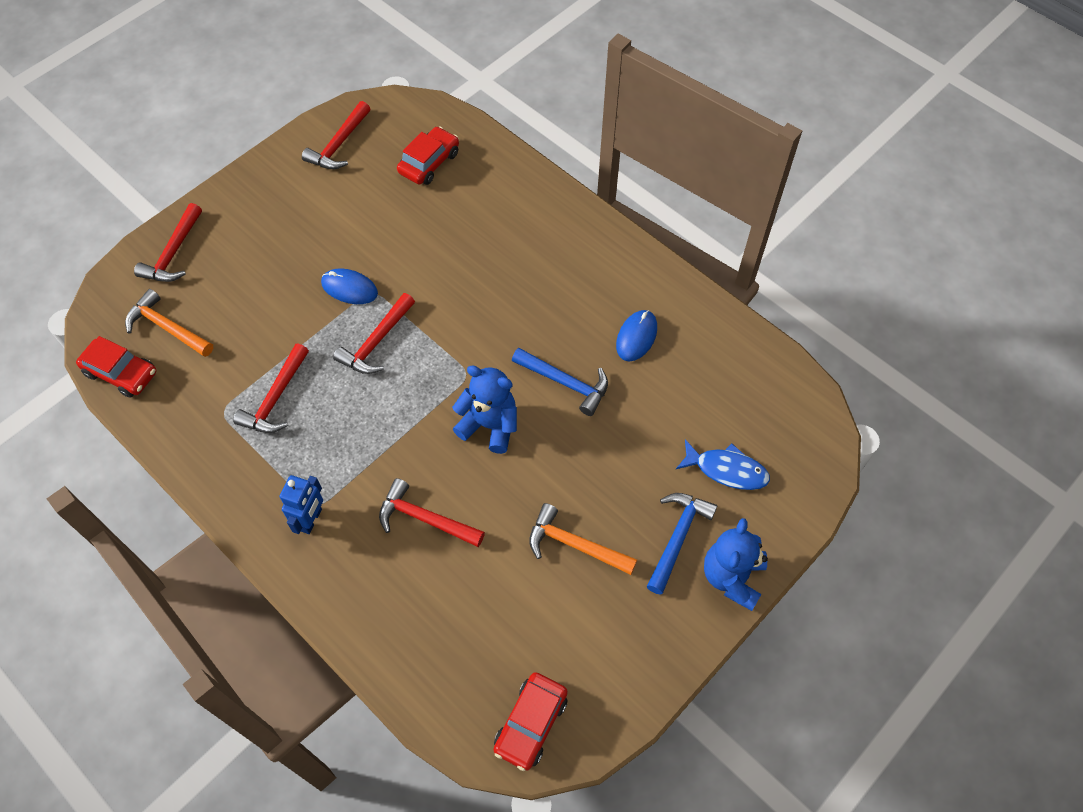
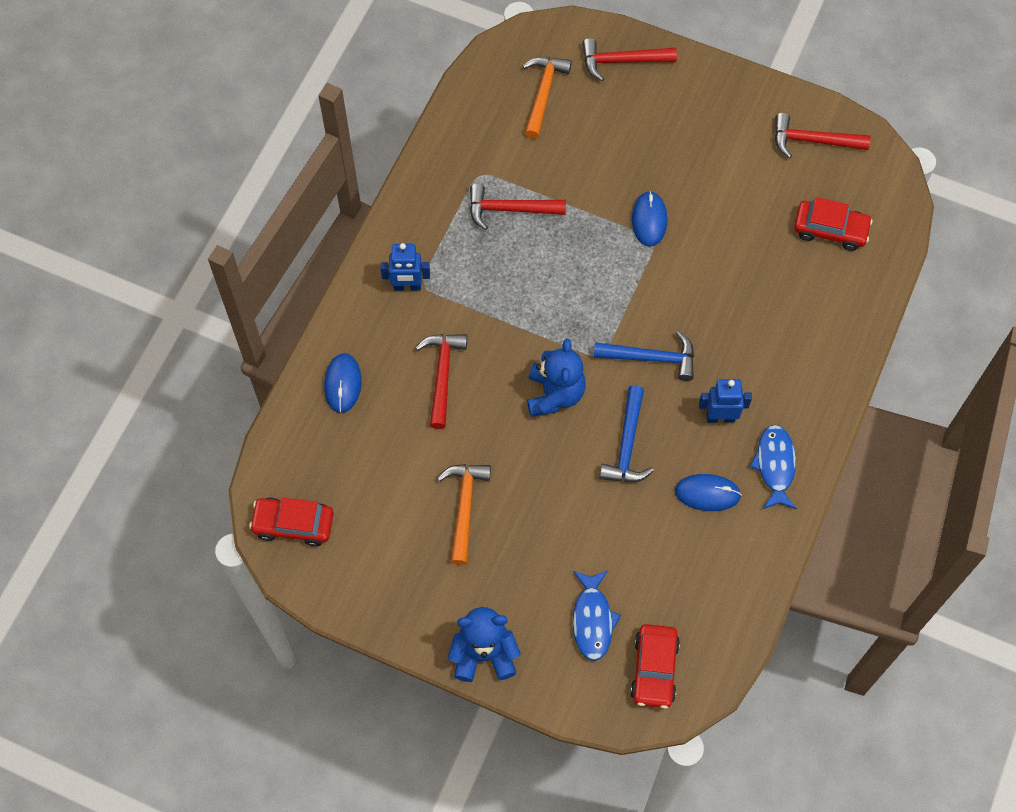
camera: 70 degrees right, 5 degrees up
(121, 373) = (484, 81): red car -> red car (654, 669)
(376, 342) = (601, 266): red hammer -> none
(391, 620) = (343, 384): none -> blue mouse
(568, 302) = (720, 417): none -> blue robot
(629, 278) = (775, 465): none -> blue fish
(677, 538) = (505, 594): blue hammer -> blue hammer (651, 358)

